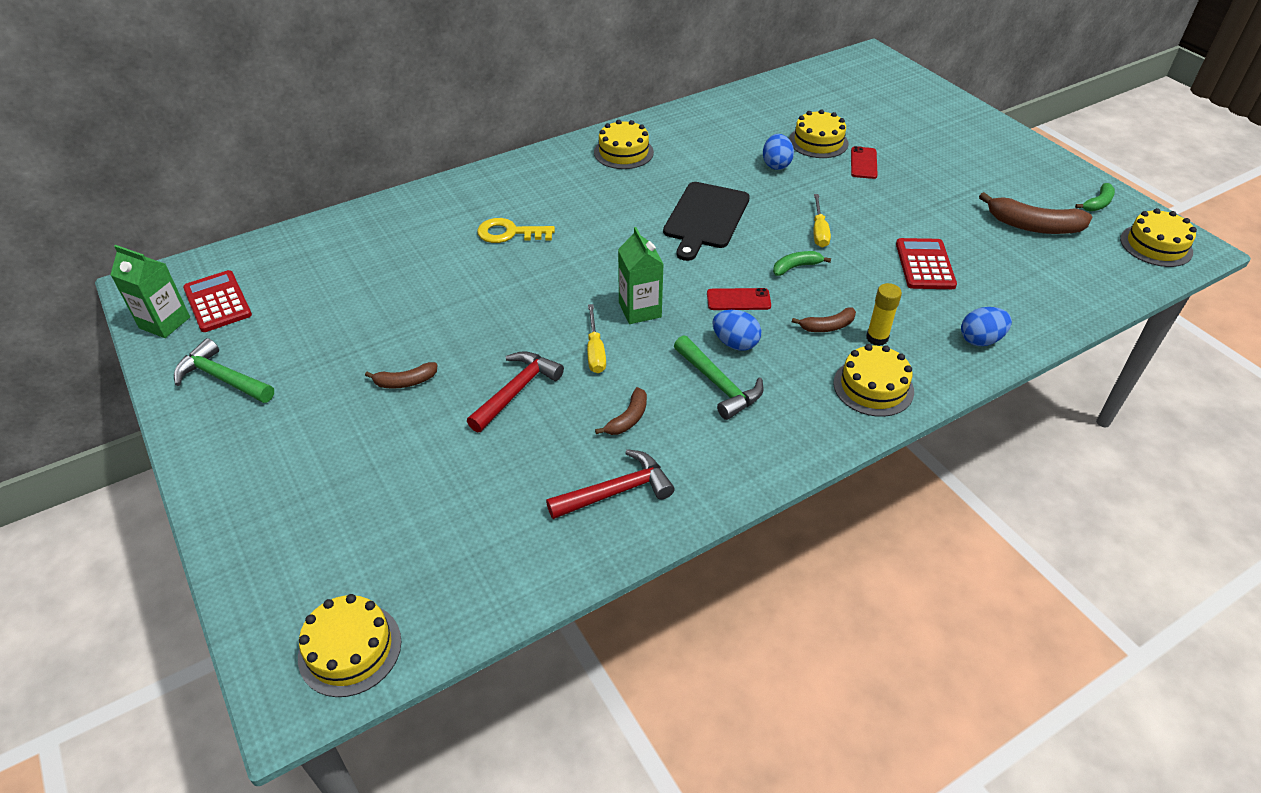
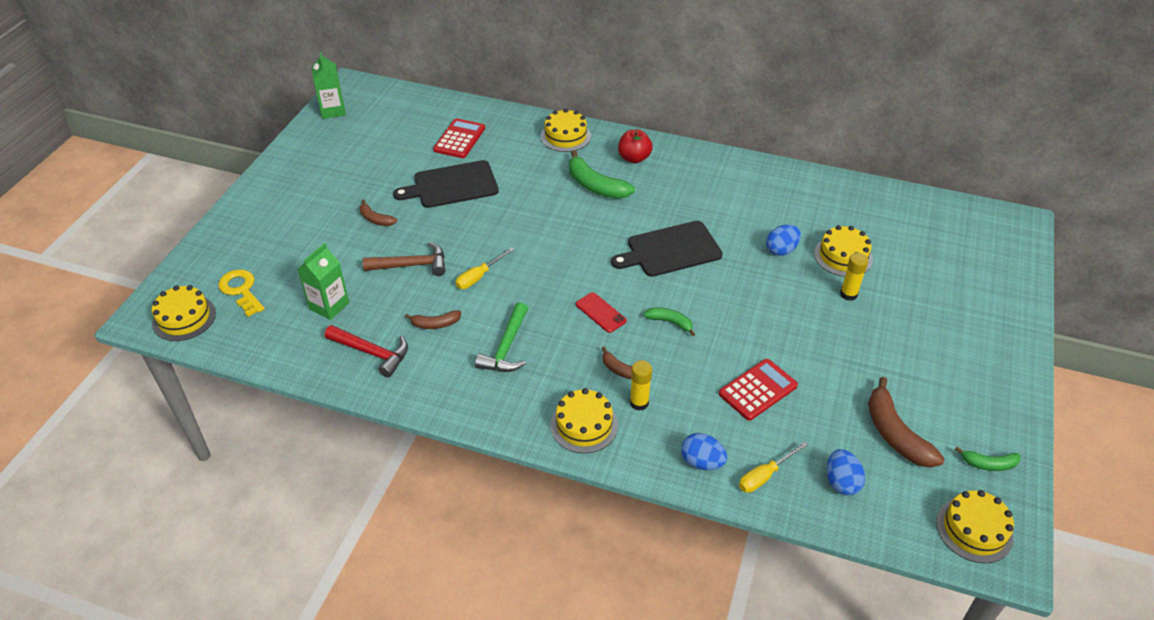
camera: 50 degrees right, 0 degrees up
(217, 302) = (366, 115): red calculator -> red calculator (459, 139)
(222, 378) = (314, 157): green hammer -> none
(431, 299) = (452, 185): none -> black cutting board
(509, 233) = (547, 176): yellow key -> yellow key (241, 290)
(516, 391) = (412, 265): red hammer -> brown hammer
(558, 172) = (634, 158): none -> red apple
(564, 212) = (595, 185): none -> green banana
(623, 152) = (695, 172): yellow cake -> yellow cake (565, 136)
(640, 310) = (538, 273): green carton -> green carton (329, 306)
(735, 343) = (554, 334): blue egg -> blue egg (841, 482)
(819, 231) = (727, 313): yellow screwdriver -> yellow screwdriver (765, 475)
(863, 163) = (848, 294): red phone -> yellow glue stick

